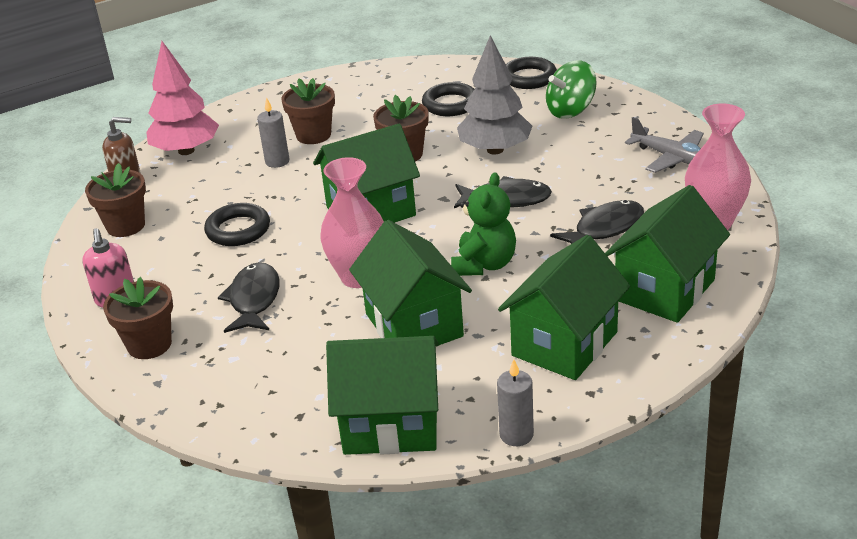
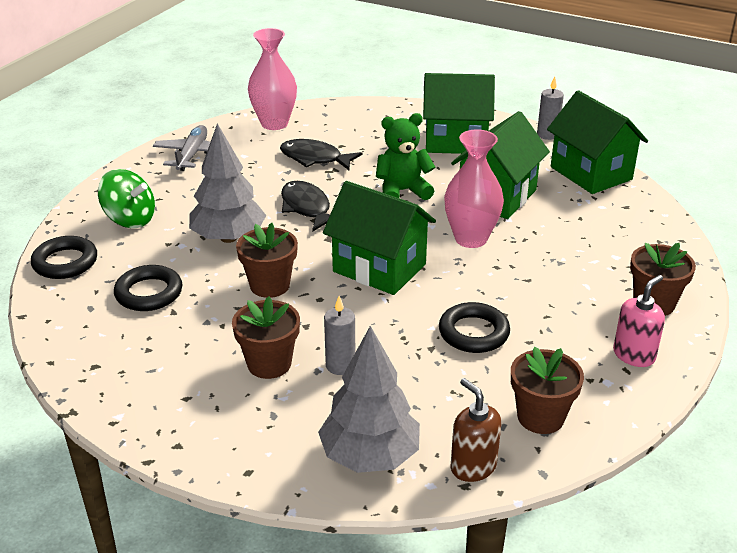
camera: 125 degrees left, 0 degrees up
(186, 151) = (369, 456): pink tree -> grey tree
(254, 300) = (549, 277): black fish -> none
(665, 290) = (368, 123): green house -> none

